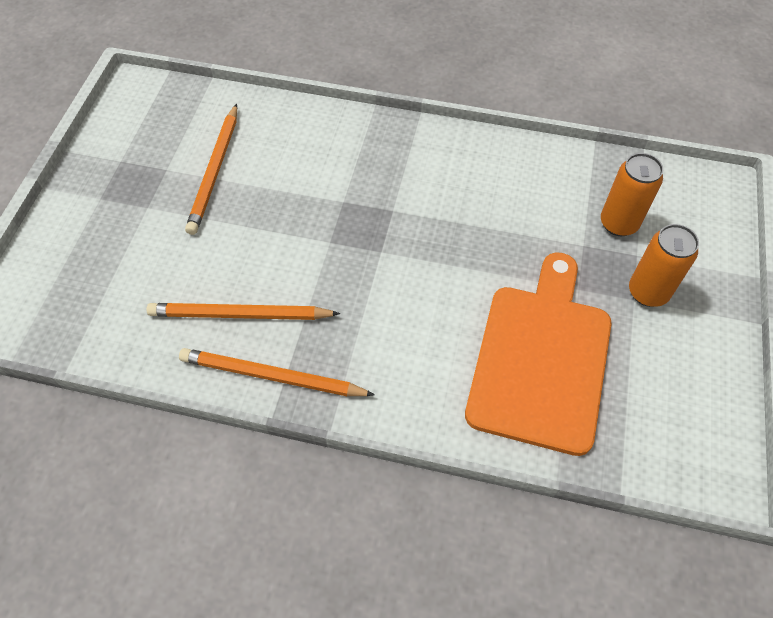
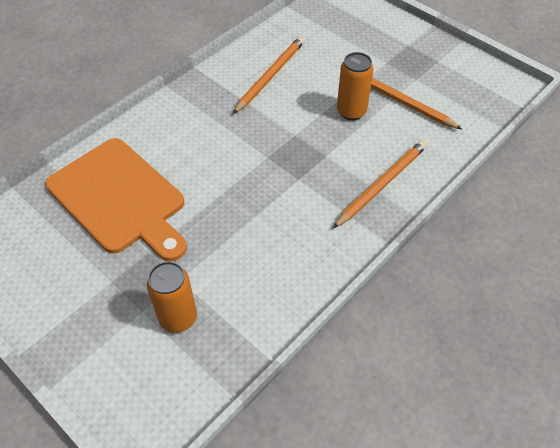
camera: 120 degrees right, 5 degrees down
(272, 376) = (219, 75): orange pencil -> orange pencil (382, 184)
(648, 292) = (108, 294): orange can -> orange can (351, 111)

